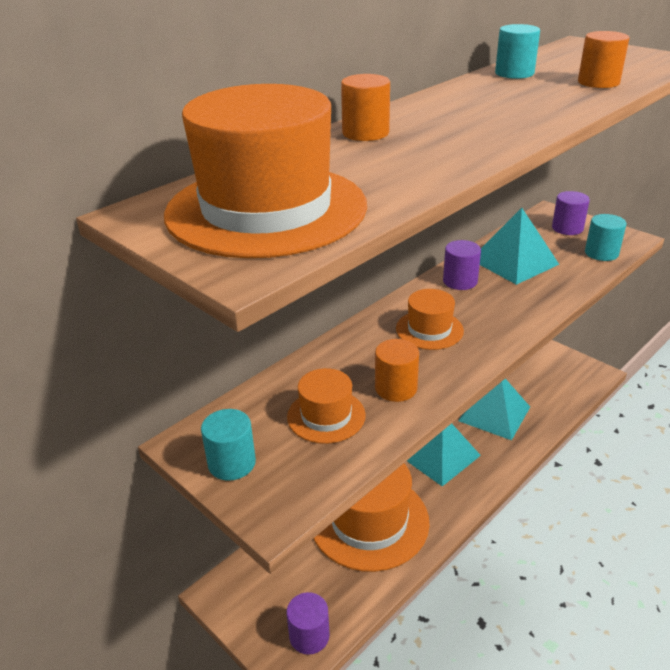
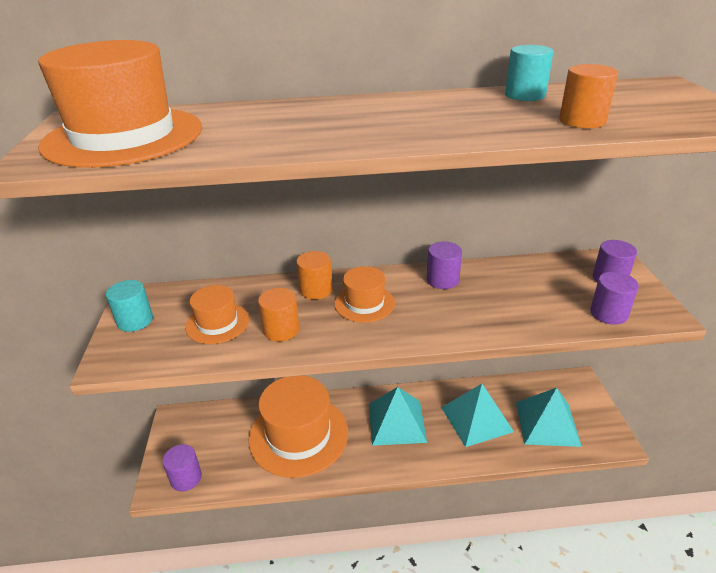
camera: 40 degrees right, 0 degrees up
(365, 133) = (296, 109): orange cylinder -> orange cylinder (316, 290)
(514, 261) = (512, 285): turquoise pyramid -> turquoise pyramid (547, 423)
(601, 253) = (608, 313): turquoise cylinder -> purple cylinder

